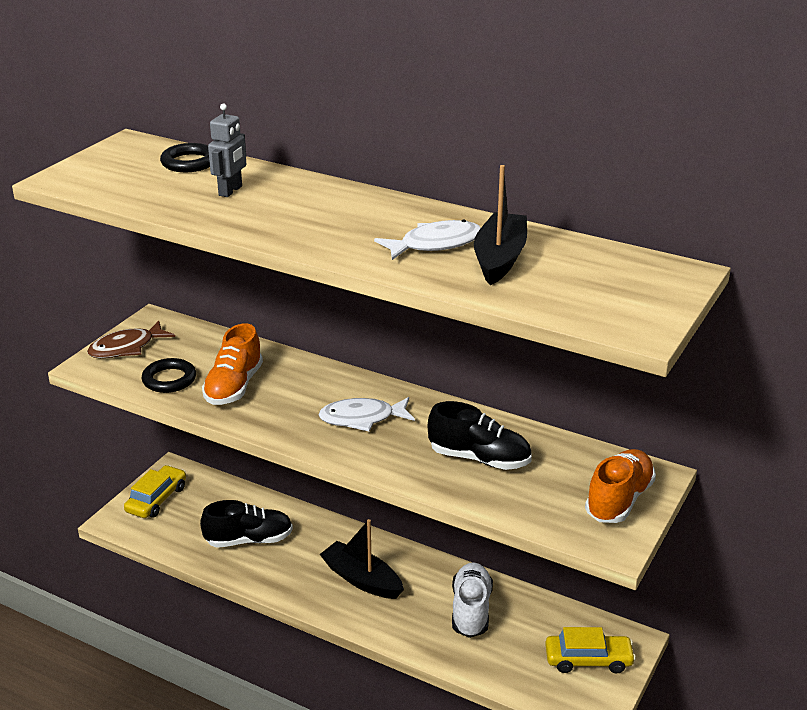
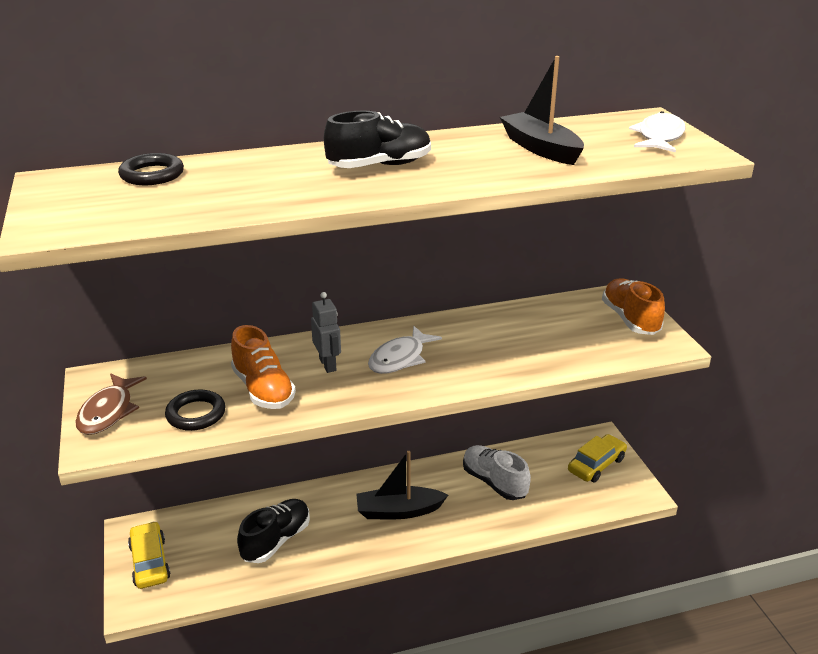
camera: 45 degrees left, 0 degrees up
(231, 191) = (243, 180): grey robot -> grey robot (328, 364)
(435, 244) = (482, 156): white fish -> white fish (659, 137)
(479, 459) = (518, 340): black shoe -> black shoe (380, 166)

